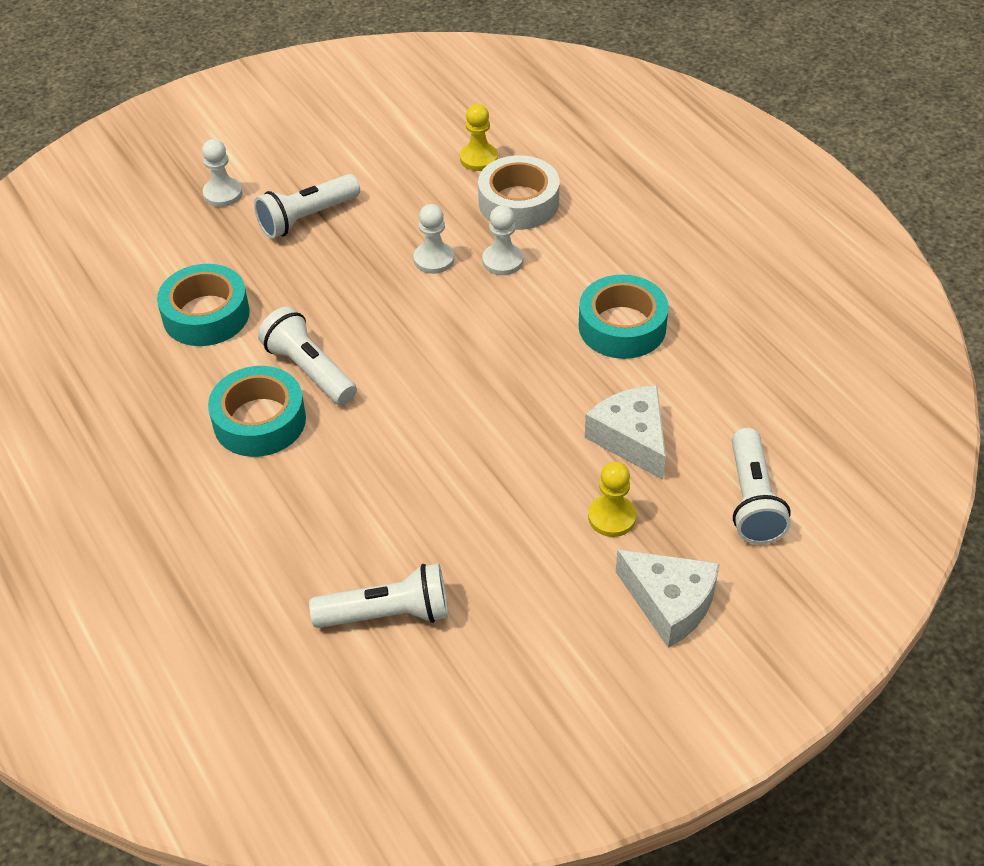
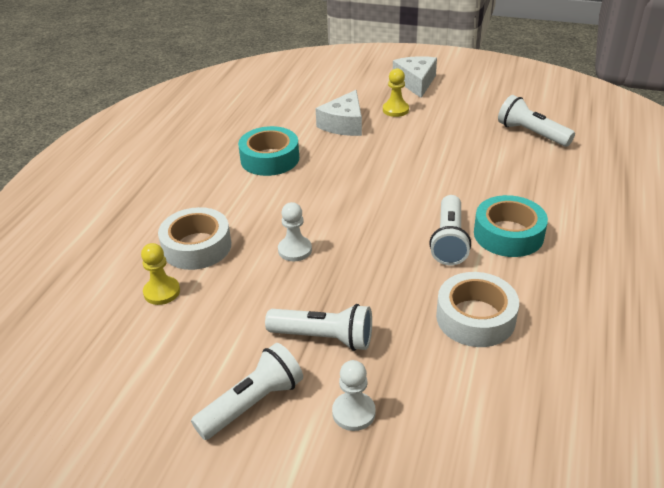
camera: 130 degrees left, 10 degrees down
(206, 315) = (475, 317): turquoise tape -> white tape
(502, 261) = (263, 223): white pawn -> none
(752, 500) = (336, 87): white flashlight -> white flashlight (252, 403)

